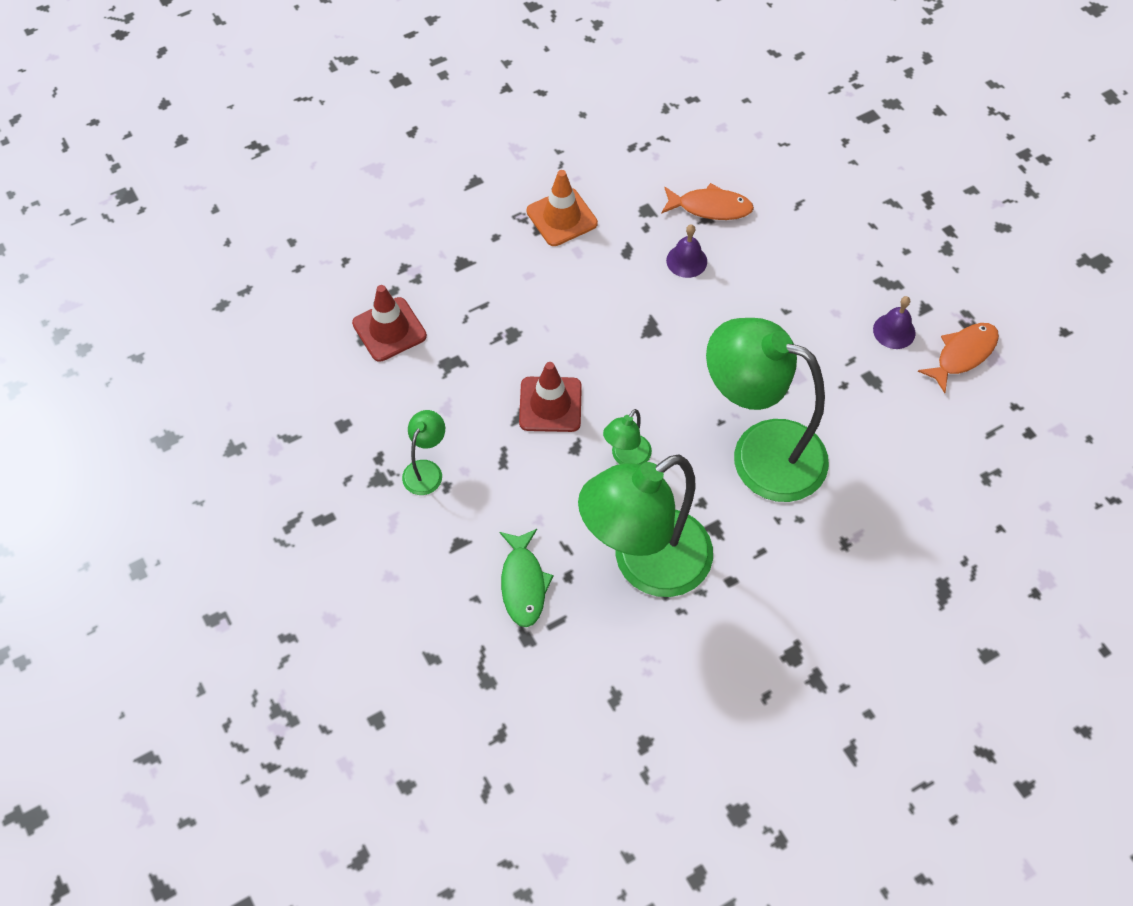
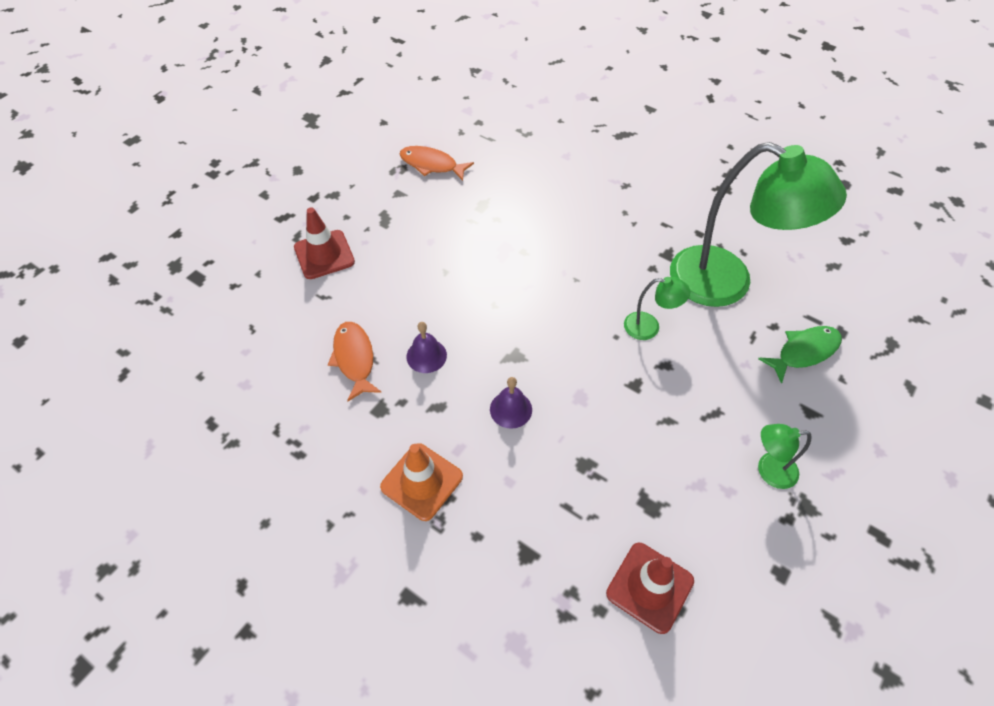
camera: 115 degrees left, 5 degrees down
(550, 404) = (638, 400): red traffic cone -> red traffic cone (324, 255)
(760, 452) = (587, 248): green lamp -> none
(894, 331) = (430, 204): purple bell -> purple bell (511, 409)

